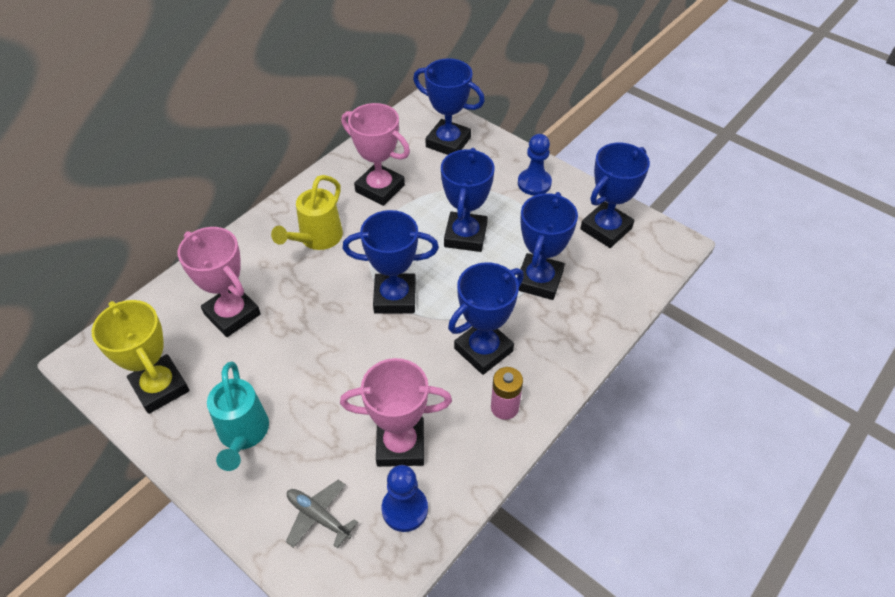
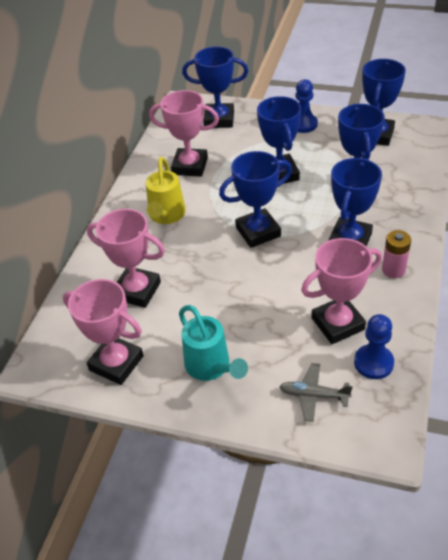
camera: 20 degrees left, 5 degrees down
(160, 387) = (116, 363): yellow trophy -> pink trophy

